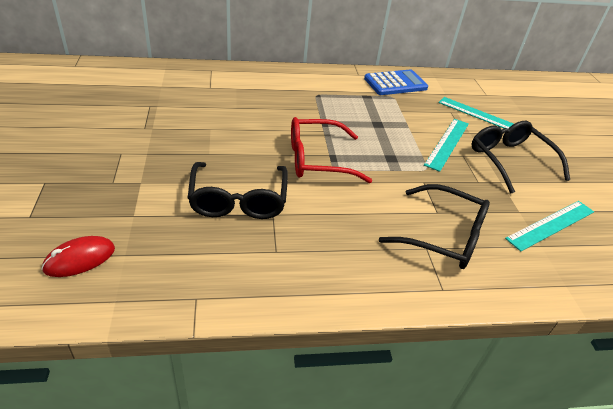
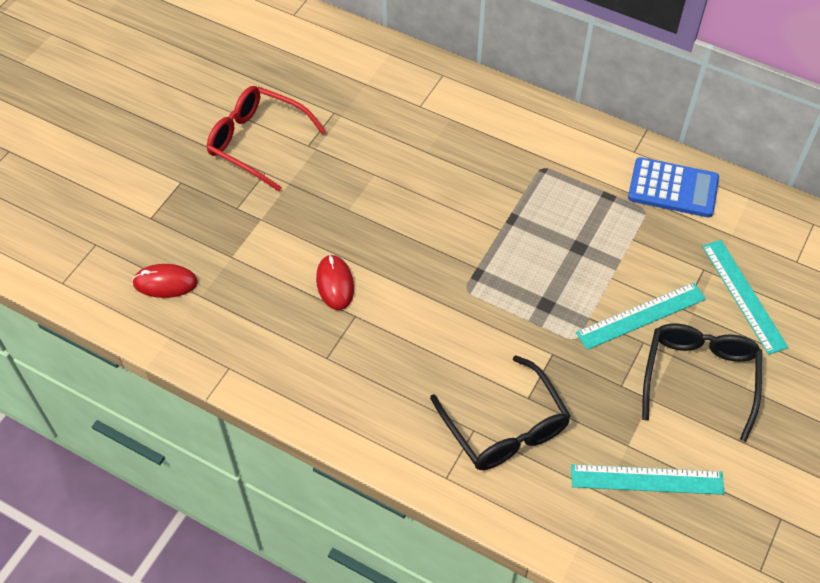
camera: 40 degrees right, 15 degrees up
(238, 200) = (335, 284): black glasses -> red mouse
(317, 159) = (456, 268): red glasses -> red glasses (257, 142)

